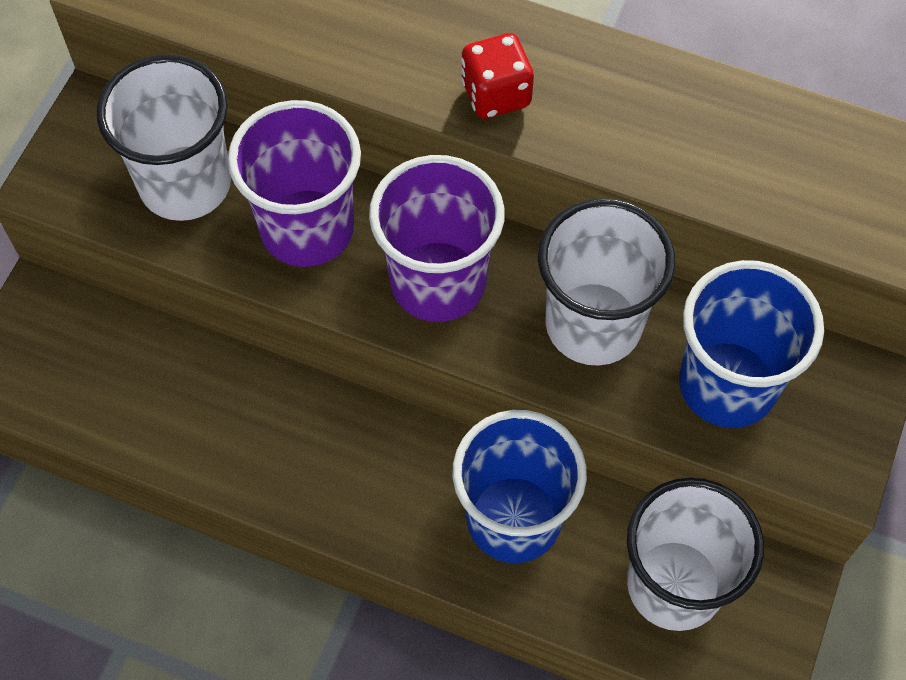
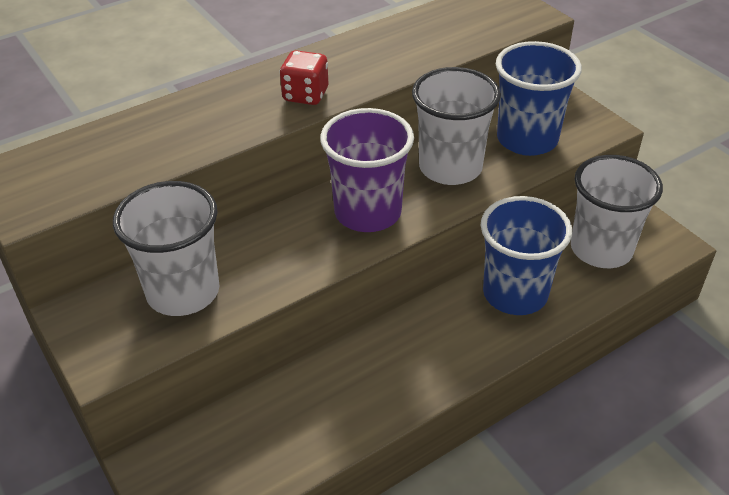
camera: 55 degrees left, 20 degrees down
(307, 228) = (276, 250): purple cup -> none

